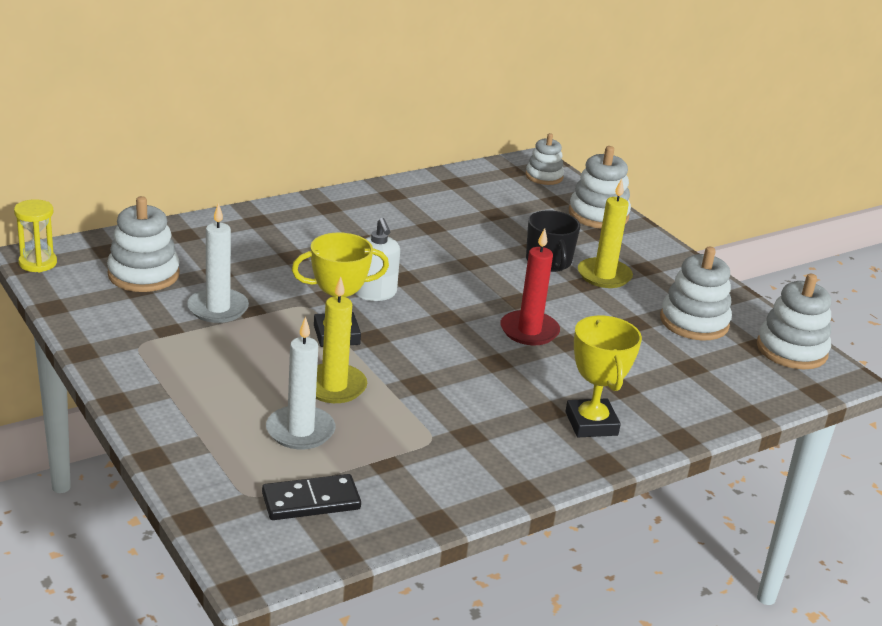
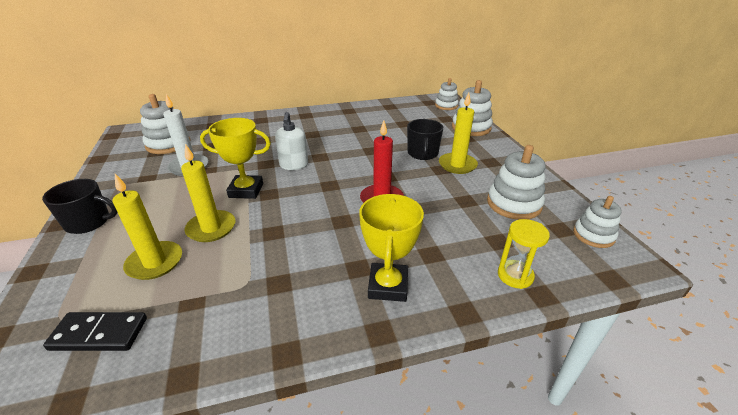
camera: 20 degrees right, 5 degrees up
(38, 263) = (120, 134): yellow hourglass -> yellow hourglass (515, 275)
(155, 396) = (89, 222): none -> black mug
(300, 431) = (155, 262): white candle -> yellow candle
(791, 350) = (593, 235): white stacking toy -> white stacking toy, size x0.66

